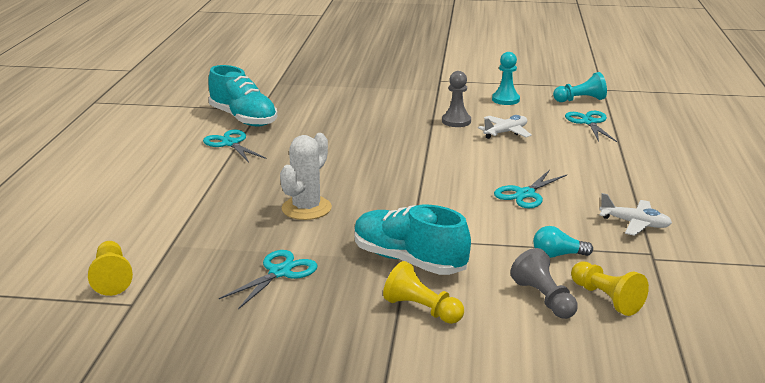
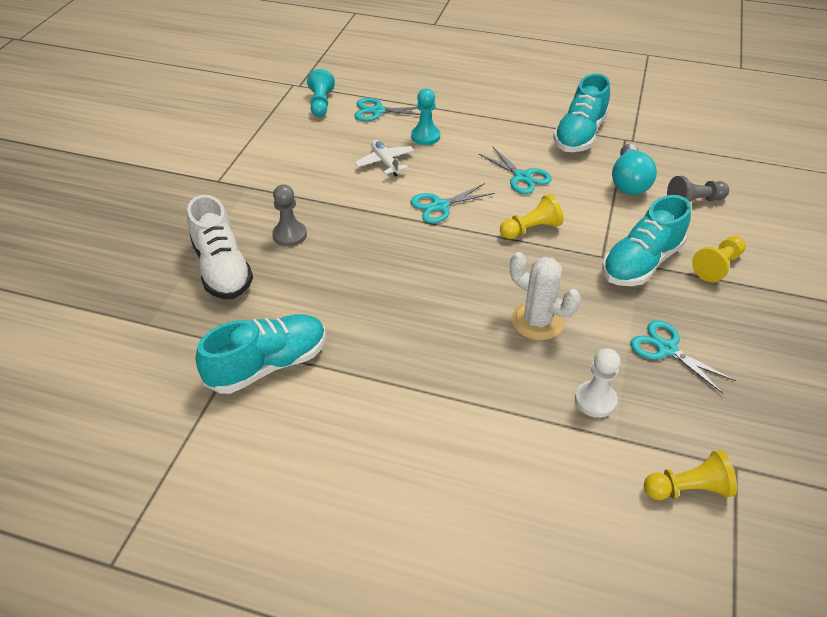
camera: 80 degrees left, 20 degrees up
(212, 236) = (595, 400): none -> white pawn
(230, 143) = (349, 380): turquoise scissors -> turquoise scissors (440, 206)
(337, 95) = (222, 269): none -> white shoe
(456, 121) = (345, 188): grey pawn -> grey pawn (290, 235)
(505, 100) = (299, 146): turquoise pawn -> turquoise pawn (425, 136)
(558, 255) = (629, 182): turquoise light bulb -> turquoise light bulb, size x1.66
(606, 298) = (690, 174): yellow pawn -> yellow pawn (531, 229)
(635, 224) = (579, 135): white plane -> turquoise shoe

